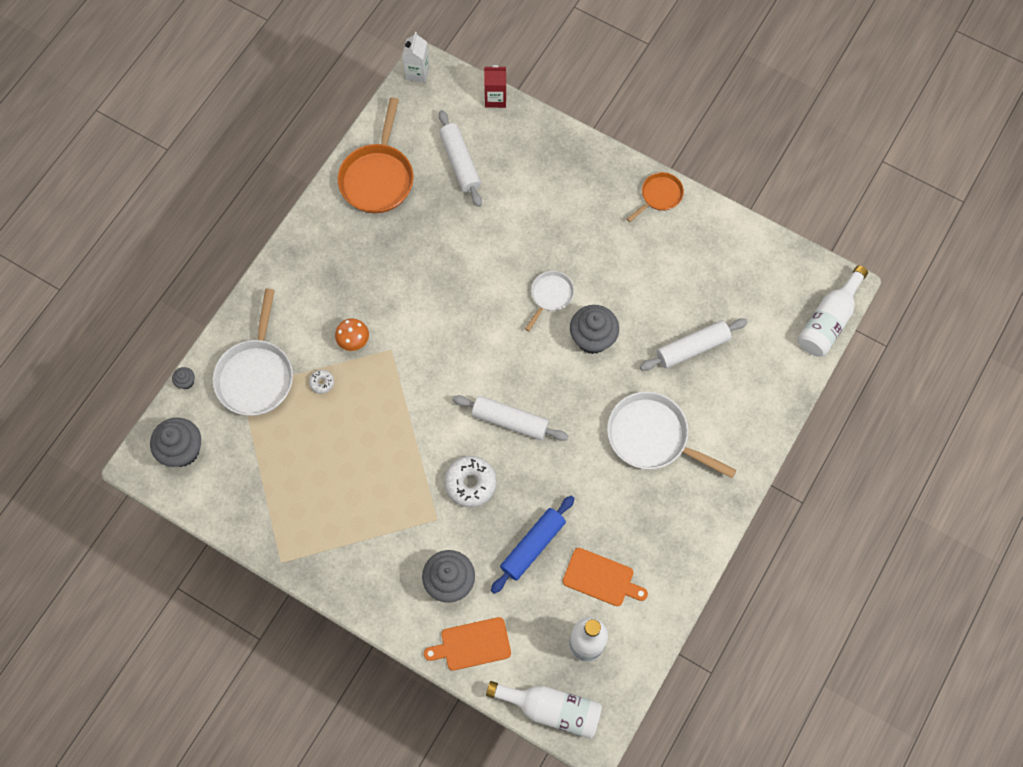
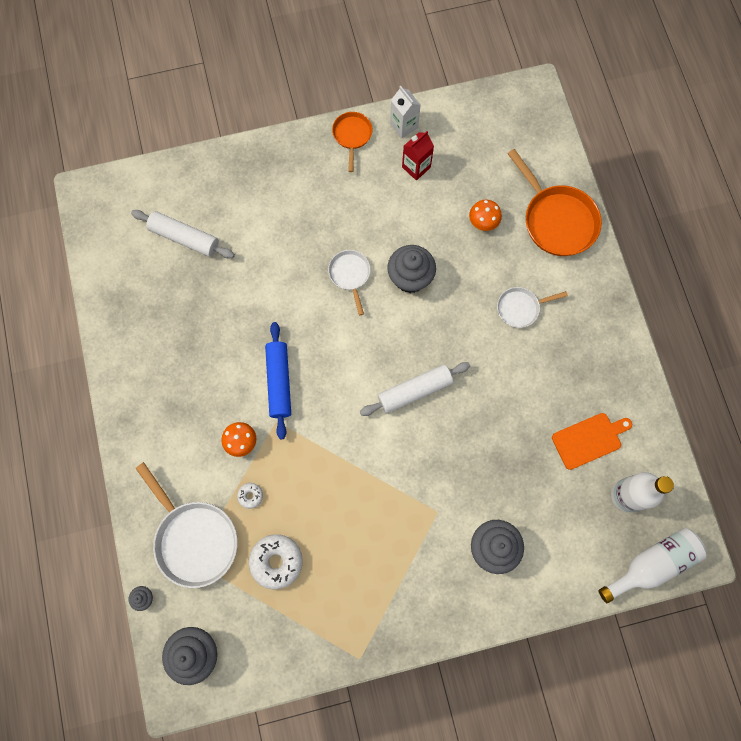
camera: 45 degrees left, 5 degrees up
(378, 177) = (133, 304): orange pan -> orange pan (556, 220)
(417, 72) = (82, 199): white carton -> white carton (404, 125)
(470, 483) = (434, 463): white donut -> white donut (276, 561)
(472, 644) = (554, 575): orange cutting board -> none
(495, 98) = (162, 168): red carton -> red carton (416, 167)
(533, 546) = (522, 464): blue rolling pin -> blue rolling pin (279, 382)
(652, 436) = (520, 308): white pan -> white pan, size x0.55
(692, 348) = (483, 221): white rolling pin -> orange mushroom
(828, 321) = (550, 121): white bottle -> none

